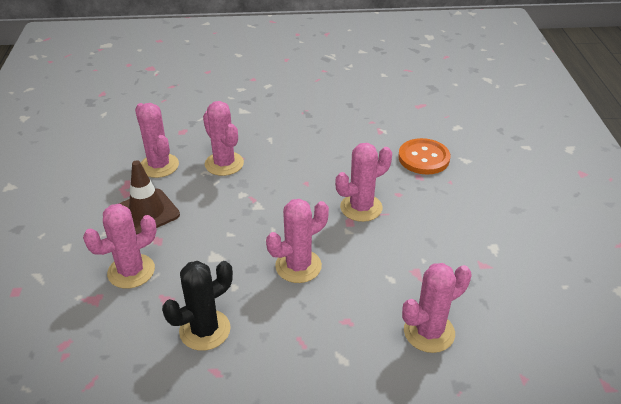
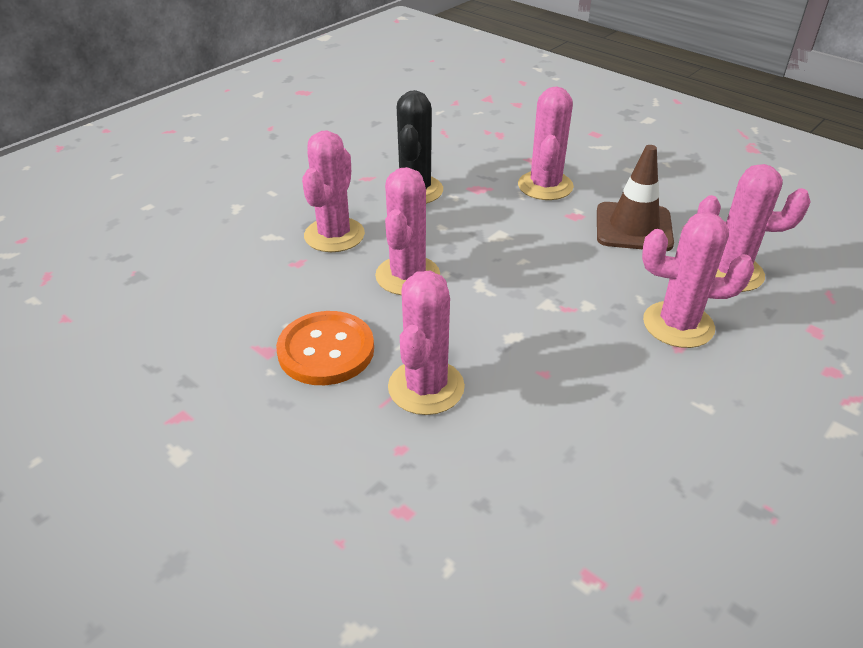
camera: 135 degrees right, 0 degrees up
(423, 158) = (437, 566): orange button -> orange button (326, 350)
(429, 332) = (200, 300): pink cactus -> pink cactus (334, 235)

